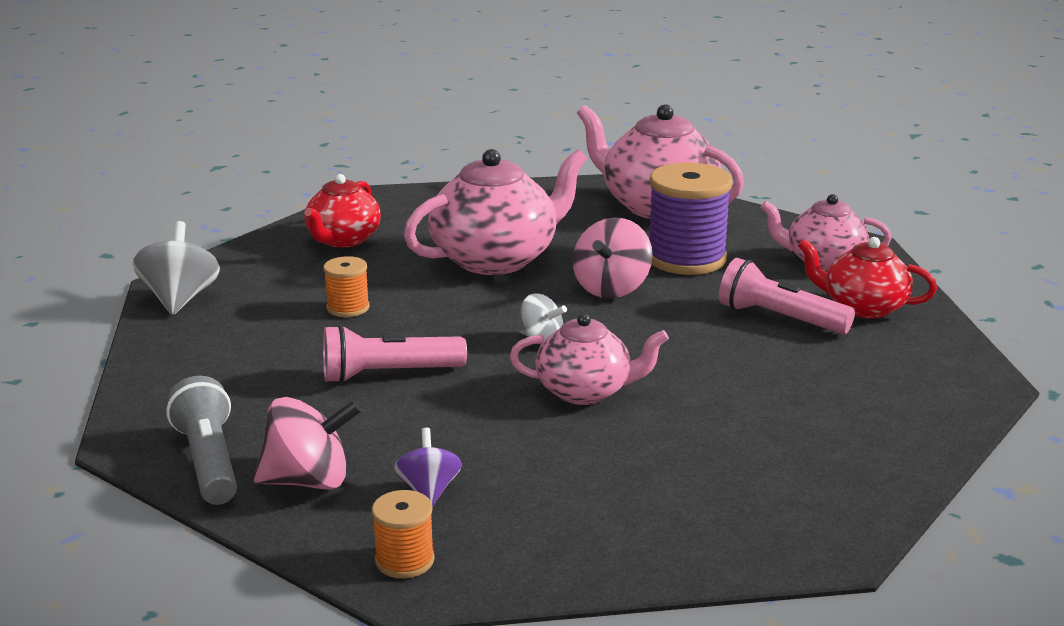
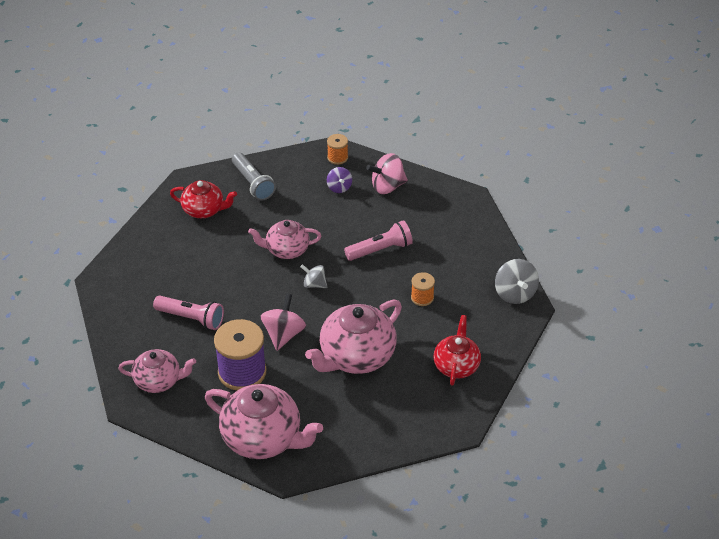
camera: 170 degrees right, 20 degrees up
(209, 462) = (431, 191): grey flashlight -> grey flashlight (253, 183)
(863, 307) = (144, 334): red teapot -> red teapot (204, 210)

